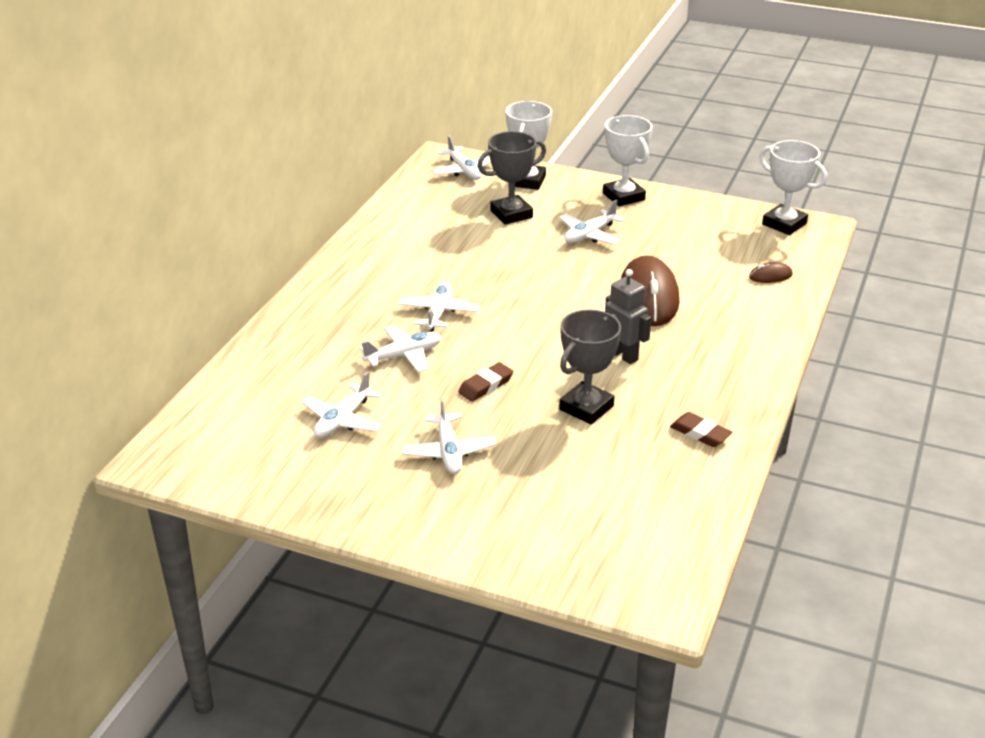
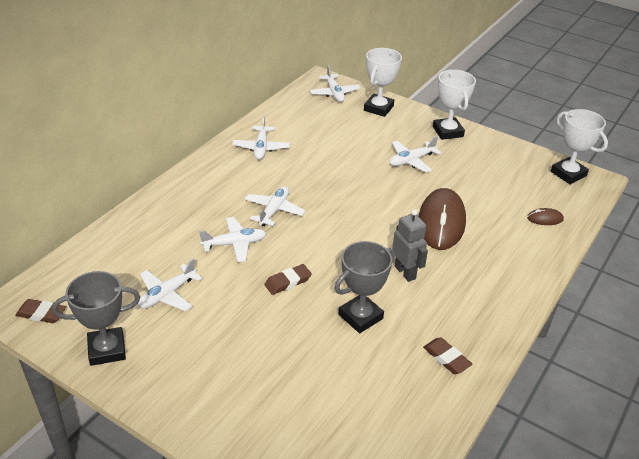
camera: 10 degrees right, 5 degrees up
(194, 463) = (41, 314): none -> brown eraser
(448, 452) = (238, 339): white plane -> white plane (261, 148)
(511, 214) = (357, 134): grey trophy -> grey trophy (107, 350)

